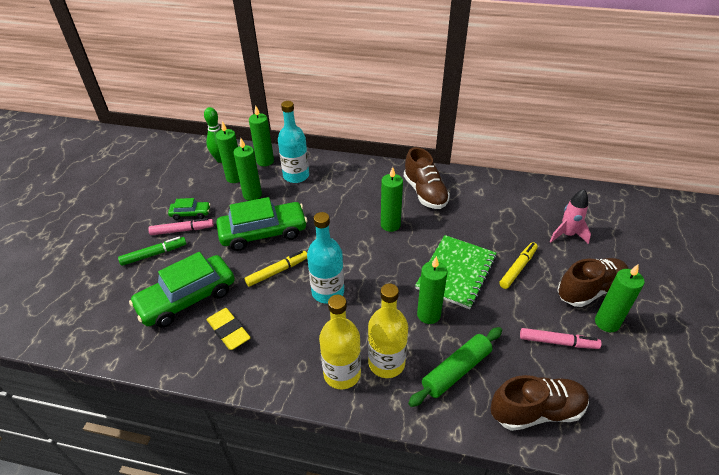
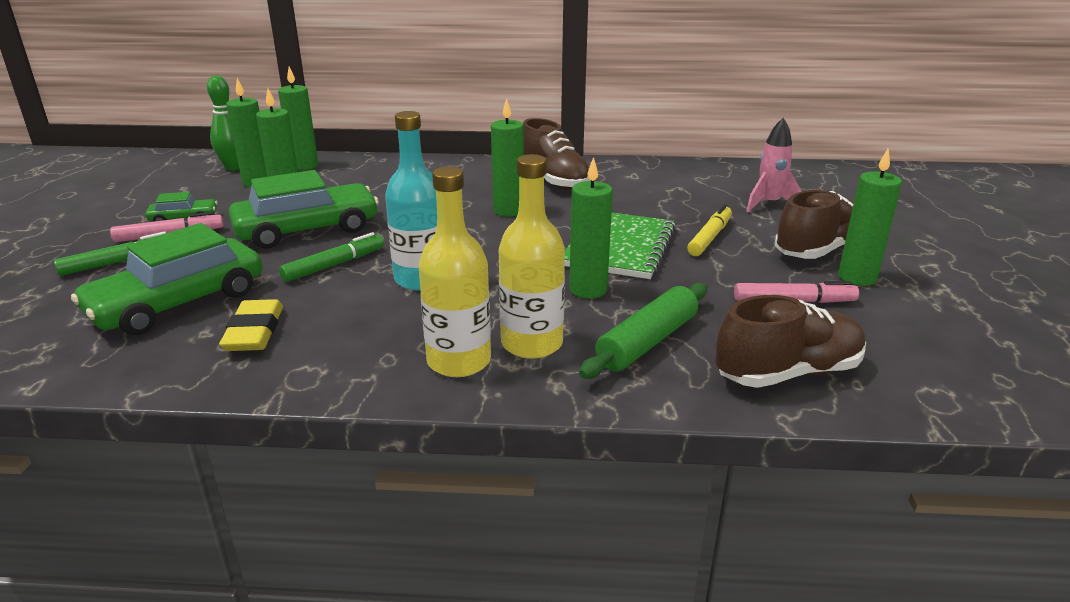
camera: 10 degrees left, 15 degrees down
(229, 331) = (254, 332): yellow eraser -> yellow eraser turned 45 degrees clockwise
(277, 271) = (334, 265): yellow marker -> green marker
(296, 176) = (355, 176): turquoise bottle -> none

